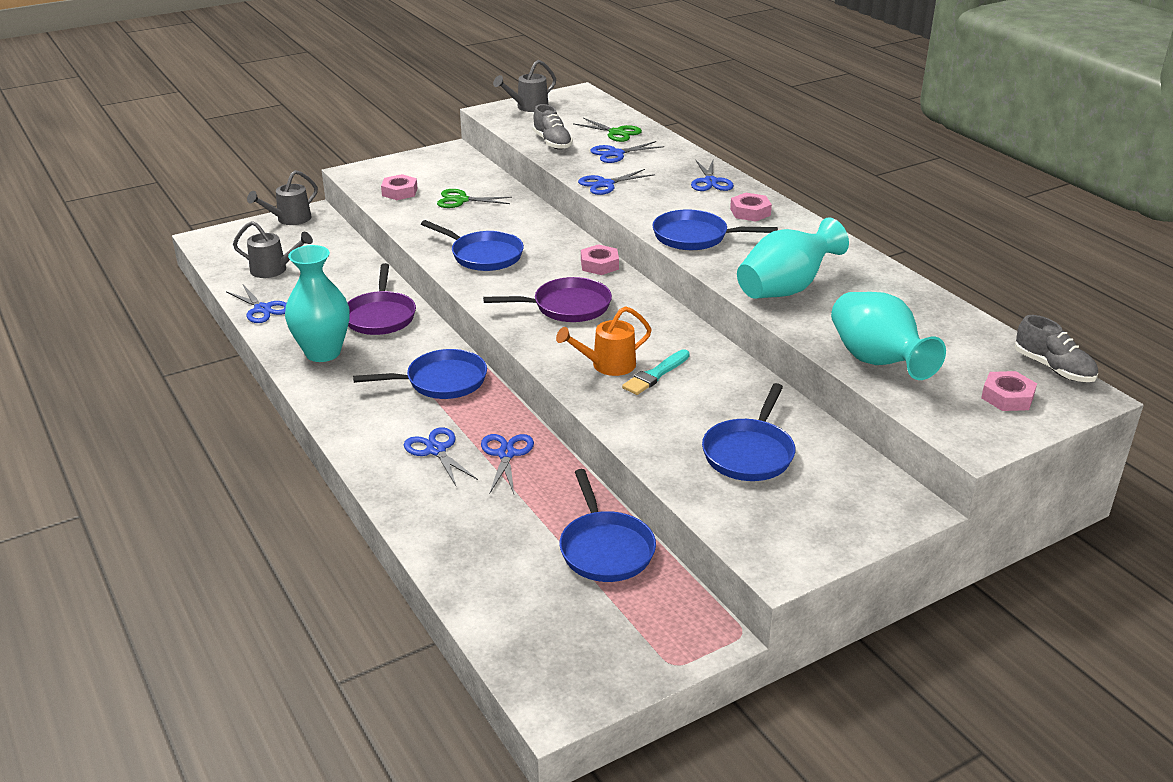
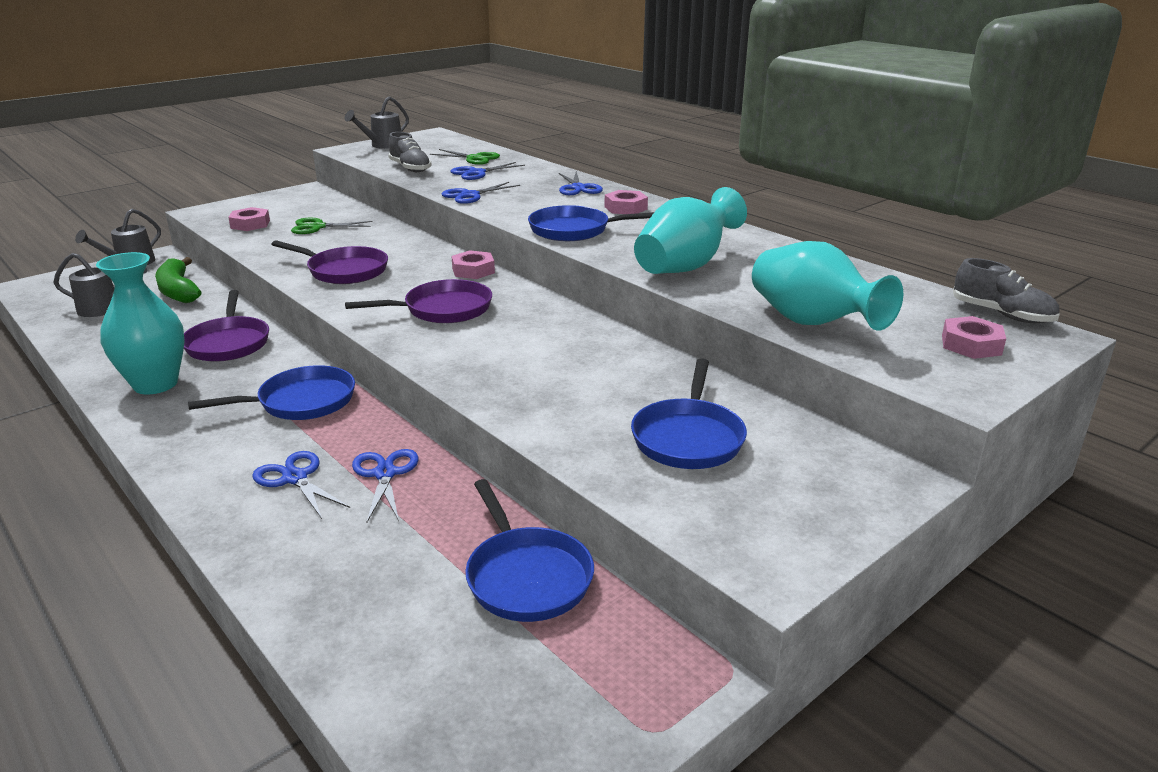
camera: 10 degrees left, 5 degrees down
(262, 309) = (86, 346): blue scissors -> none
(334, 255) = (178, 291): none -> green banana
(483, 255) = (344, 271): blue pan -> purple pan
(607, 365) = (497, 361): orange watering can -> none
(655, 375) = (556, 366): turquoise brush -> none

